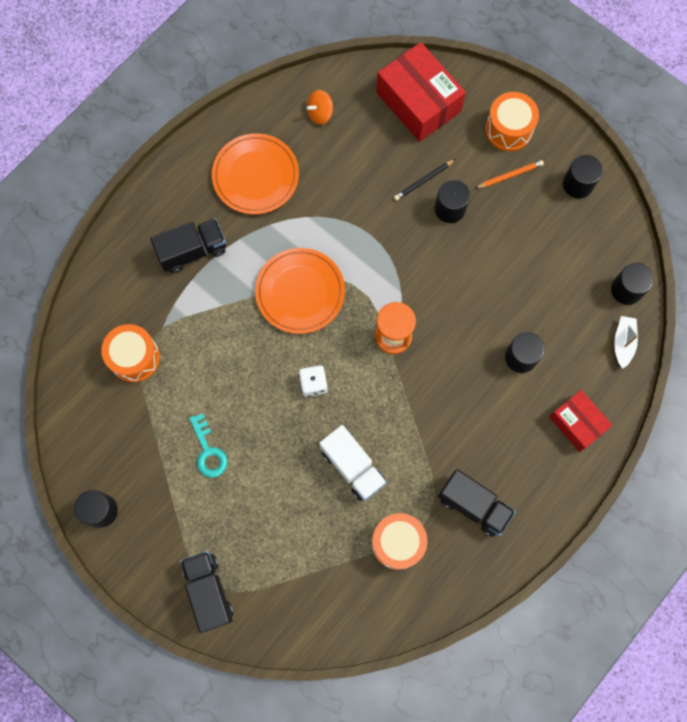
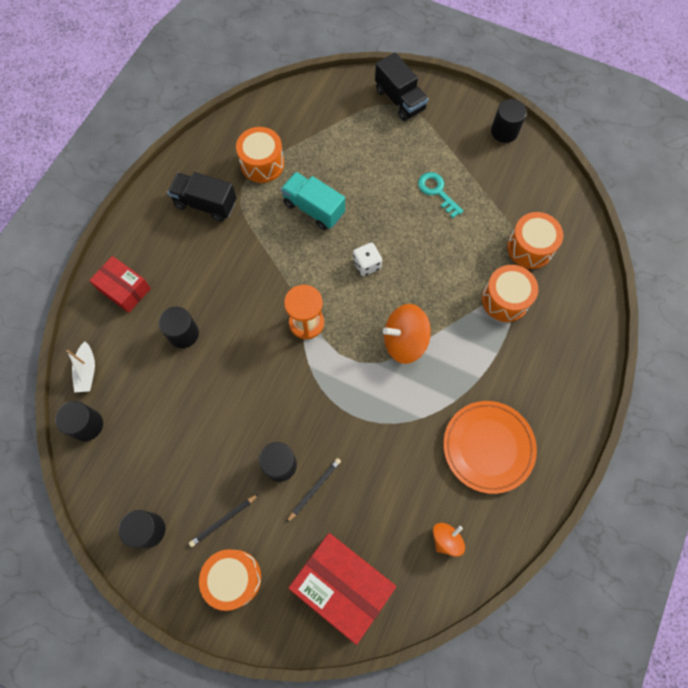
camera: 165 degrees right, 5 degrees down
(184, 308) = (505, 300): none -> orange drum
(192, 251) = (519, 354): black truck -> none
(300, 292) = (404, 341): orange plate -> orange spinning top
(352, 466) = (313, 208): white truck -> turquoise truck
(510, 175) = (223, 520): orange pencil -> black pencil

